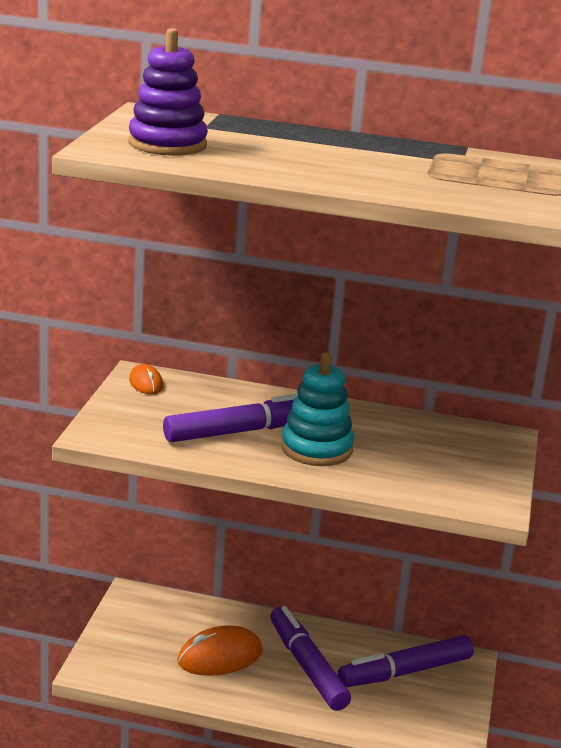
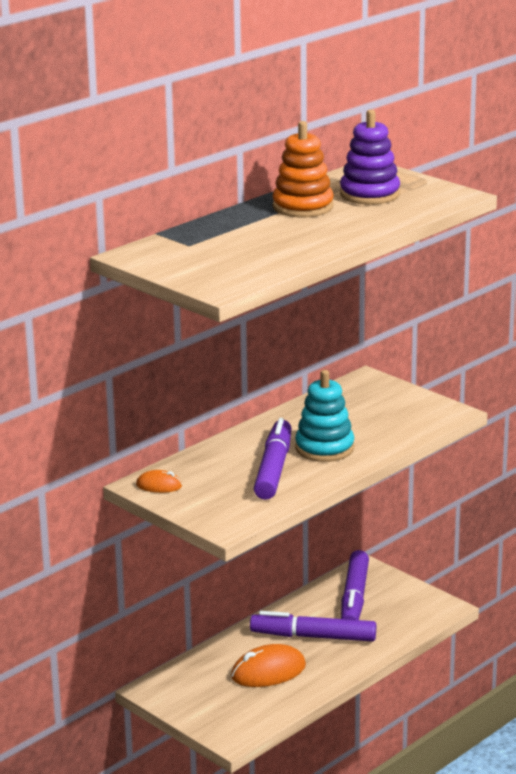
camera: 55 degrees left, 0 degrees up
(167, 144) = (225, 265): purple stacking toy -> purple stacking toy (369, 194)
(220, 657) = (268, 671): orange mouse -> orange mouse turned 60 degrees clockwise
(381, 153) = (303, 207): none -> orange stacking toy

